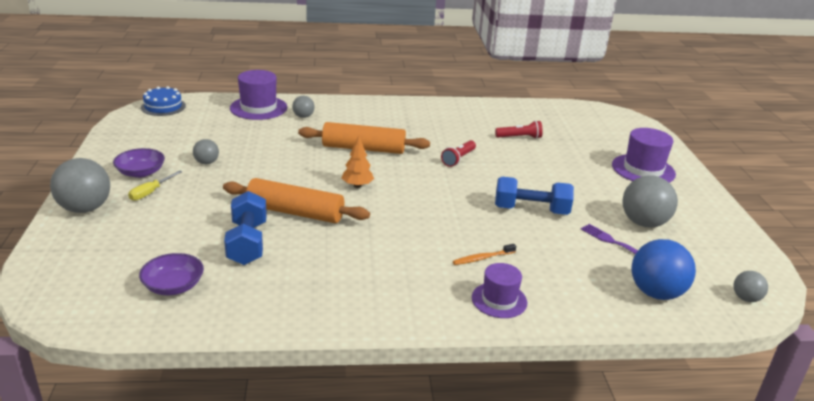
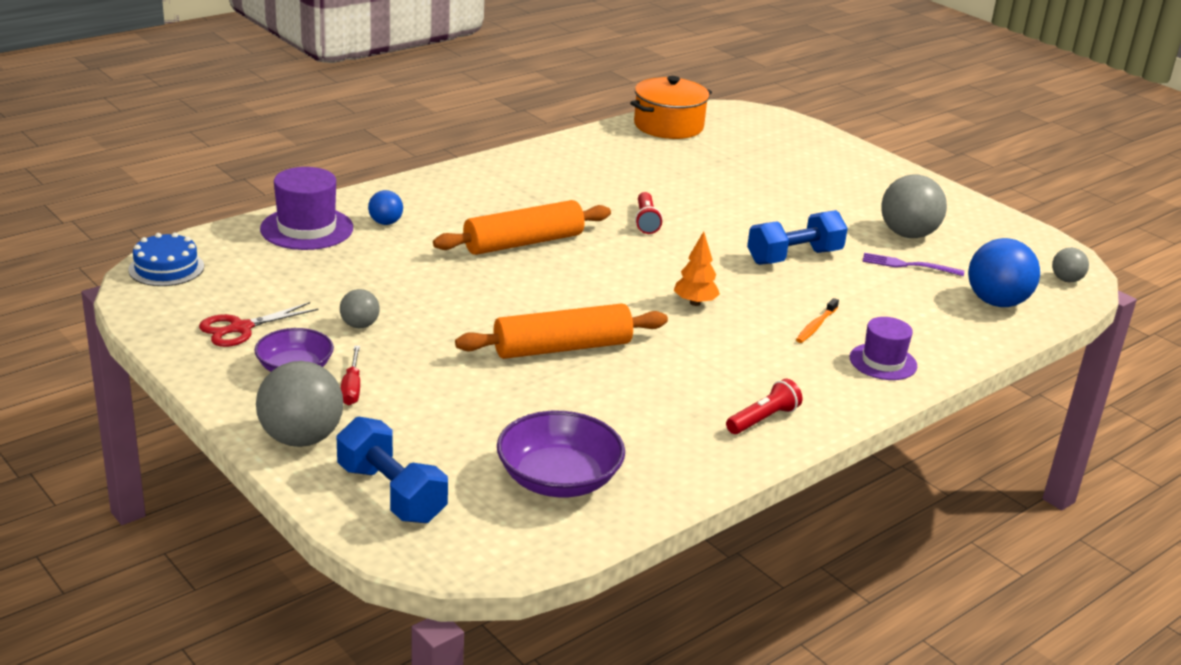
camera: 35 degrees left, 0 degrees up
(149, 145) = (241, 328): none -> red scissors
(150, 192) = (351, 388): yellow screwdriver -> red screwdriver
(173, 286) = (558, 479): purple bowl -> purple bowl, size x1.50
(247, 243) = (563, 402): blue dumbbell -> blue dumbbell (391, 493)
(303, 116) = (385, 223): grey ball -> blue ball
(357, 186) = (583, 292): orange tree -> orange tree (695, 303)
(519, 137) = (674, 173): red flashlight -> red flashlight (763, 419)
(555, 111) = (668, 126): none -> orange pot
(643, 169) = (839, 173): purple hat -> none

